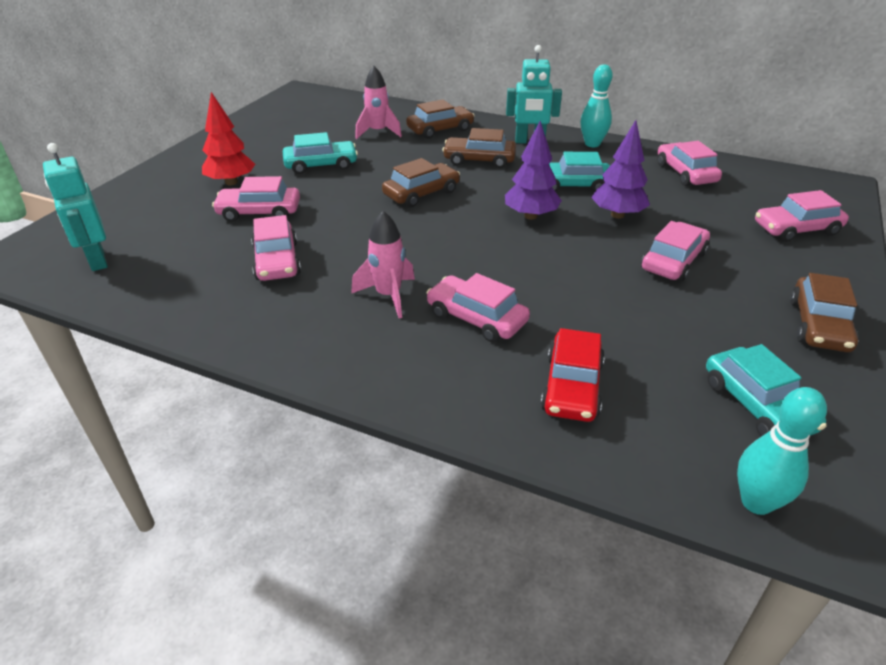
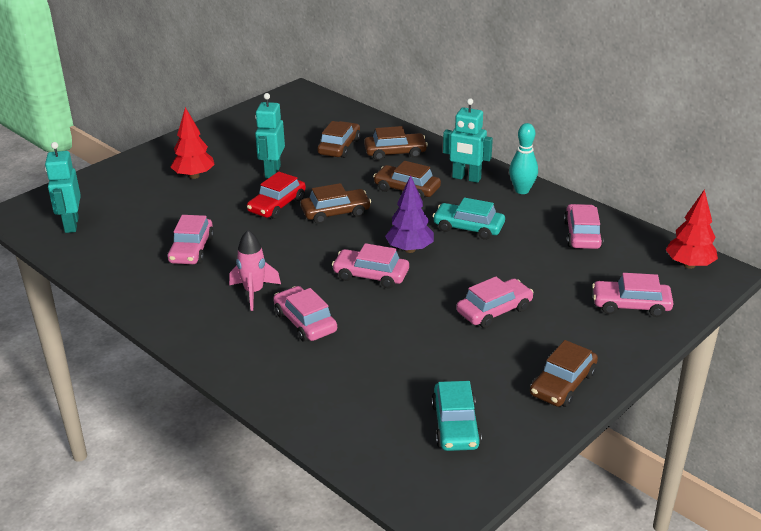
camera: 20 degrees right, 5 degrees down
(259, 212) = (201, 206): pink car -> pink car (371, 275)
(321, 165) = (272, 172): turquoise car -> turquoise robot
(378, 132) = (339, 147): pink rocket -> brown car
(572, 386) = (335, 383): red car -> red car (277, 205)
(617, 215) = (483, 262): purple tree -> none
(756, 502) = (396, 479): turquoise bowling pin -> none
(806, 183) = (689, 265): none -> red tree

